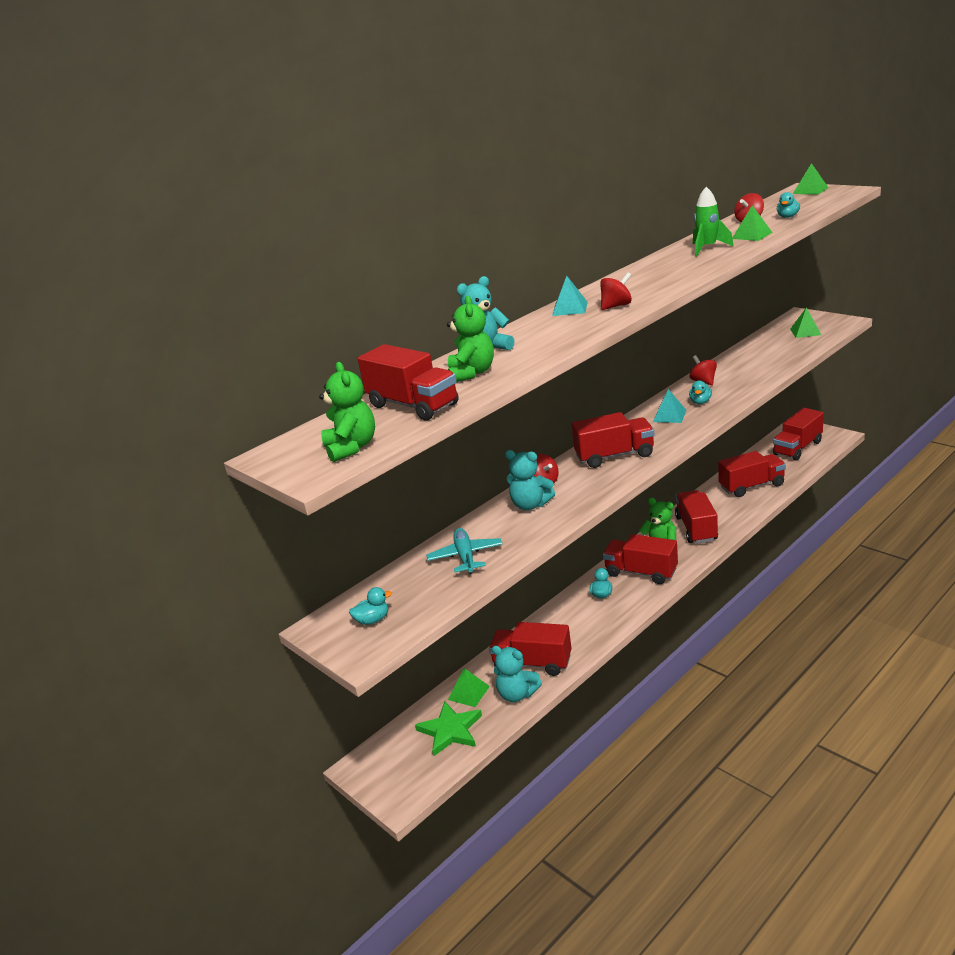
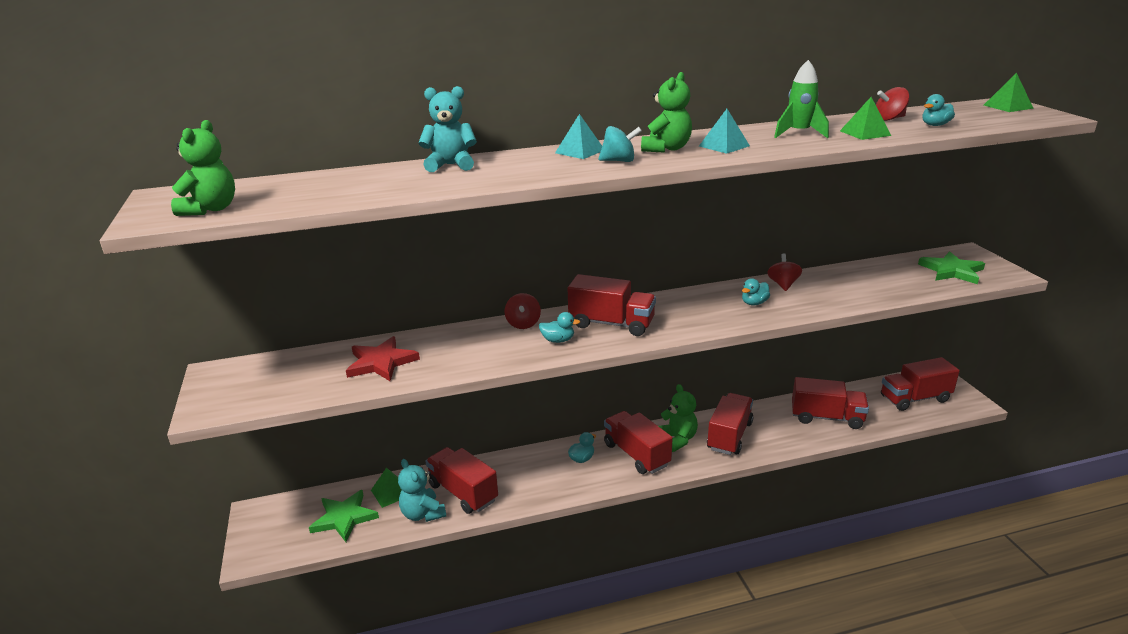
camera: 25 degrees right, 0 degrees up
(373, 620) = (251, 384): turquoise duck -> turquoise duck (558, 340)
(413, 405) = (313, 191): red truck -> none
(465, 557) = (381, 362): turquoise plane -> red star
(472, 373) = (402, 180): green teddy bear -> green teddy bear (666, 149)
(530, 505) = (487, 339): turquoise teddy bear -> none
(616, 306) = (619, 161): red spinning top -> turquoise spinning top
(669, 416) = (708, 305): turquoise pyramid -> turquoise pyramid (724, 146)
(805, 332) = (952, 271): green pyramid -> green star

